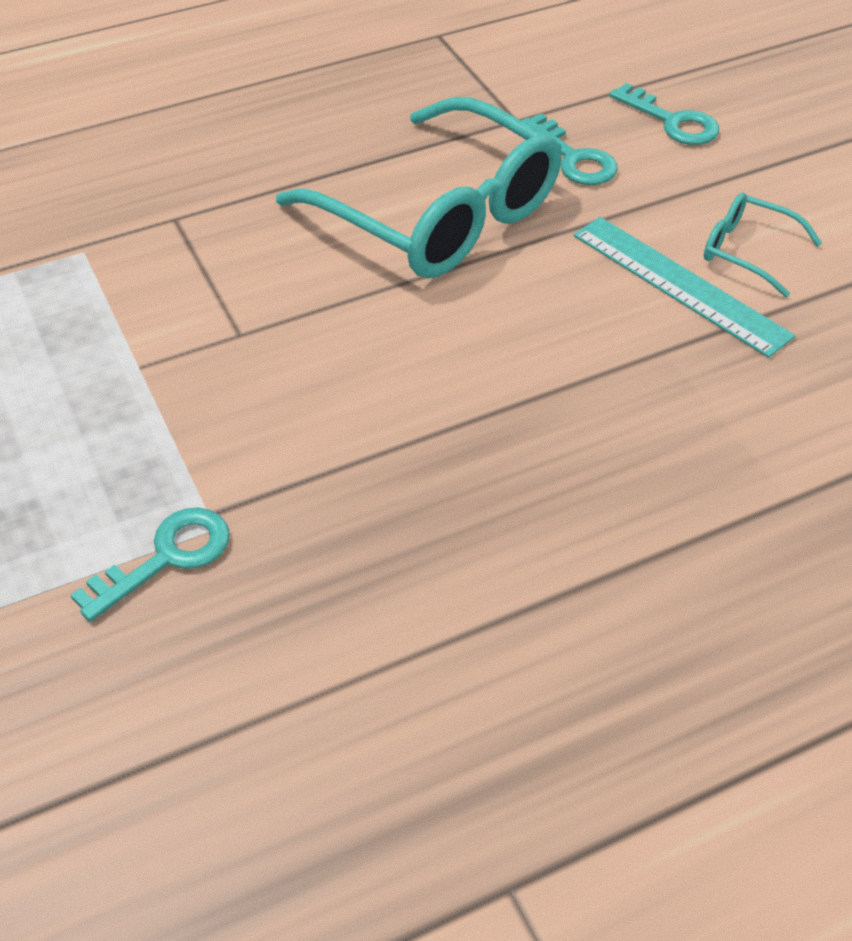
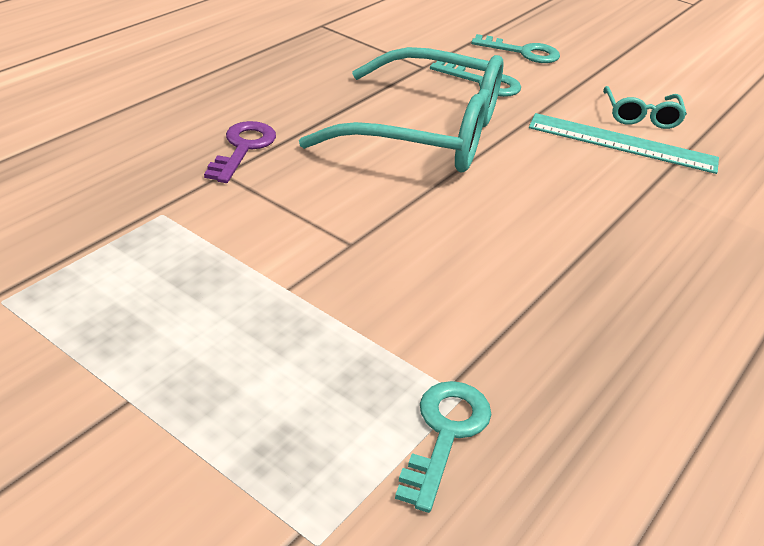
camera: 30 degrees left, 10 degrees down
(218, 191) = (243, 148): none -> purple key
(747, 251) = (641, 116): turquoise glasses -> turquoise glasses turned 90 degrees counterclockwise

